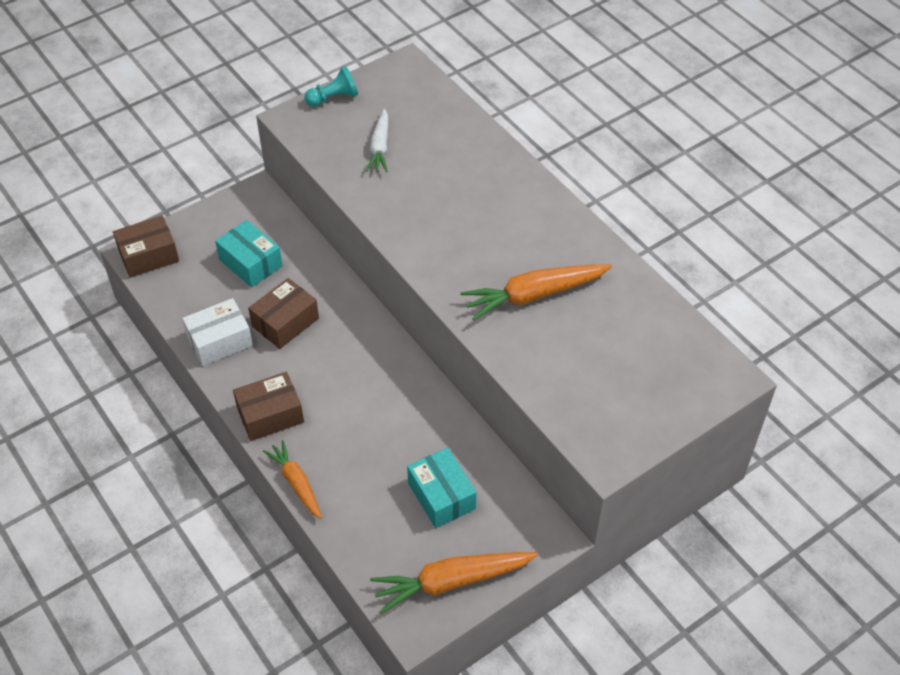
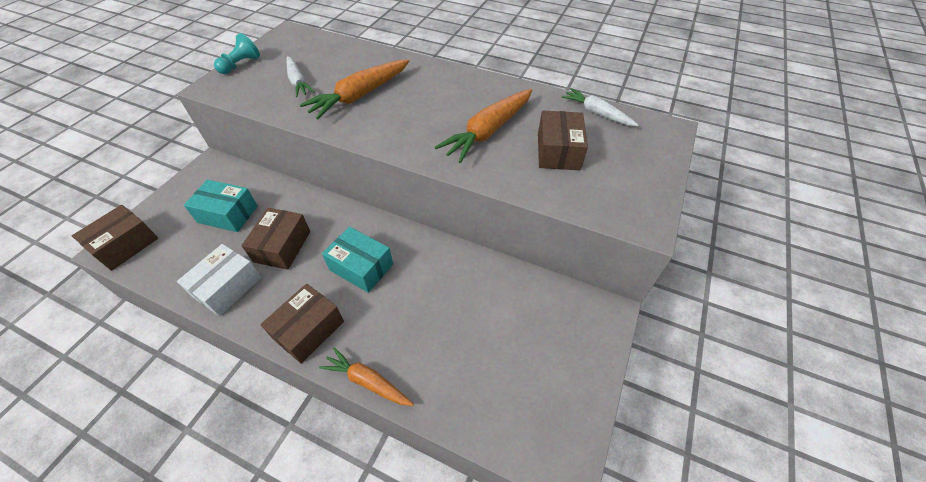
camera: 30 degrees left, 0 degrees up
(441, 496) = (501, 325): turquoise box -> turquoise box (361, 267)
(451, 582) = (564, 398): orange carrot -> orange carrot (360, 96)
(587, 350) = (558, 151): none -> brown box
(669, 323) = (596, 113): none -> white carrot

